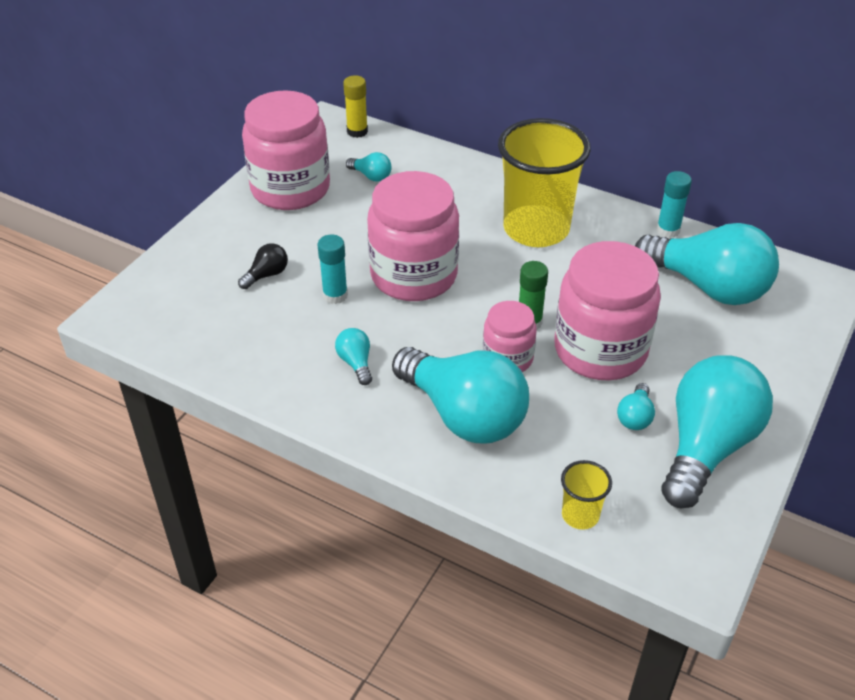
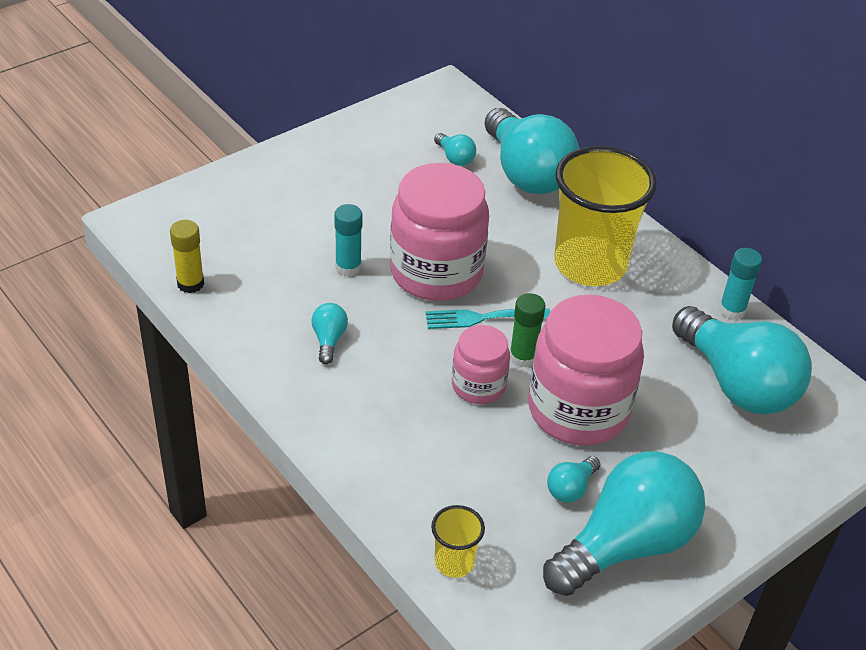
camera: 20 degrees right, 0 degrees up
(266, 275) = (295, 226): black light bulb -> none
(290, 189) = (367, 147): pink jar -> none
(357, 131) = (468, 107): yellow glue stick -> yellow glue stick (190, 284)
(464, 415) = (401, 426): turquoise light bulb -> turquoise light bulb (526, 173)
(476, 300) = (483, 318): none -> turquoise fork

